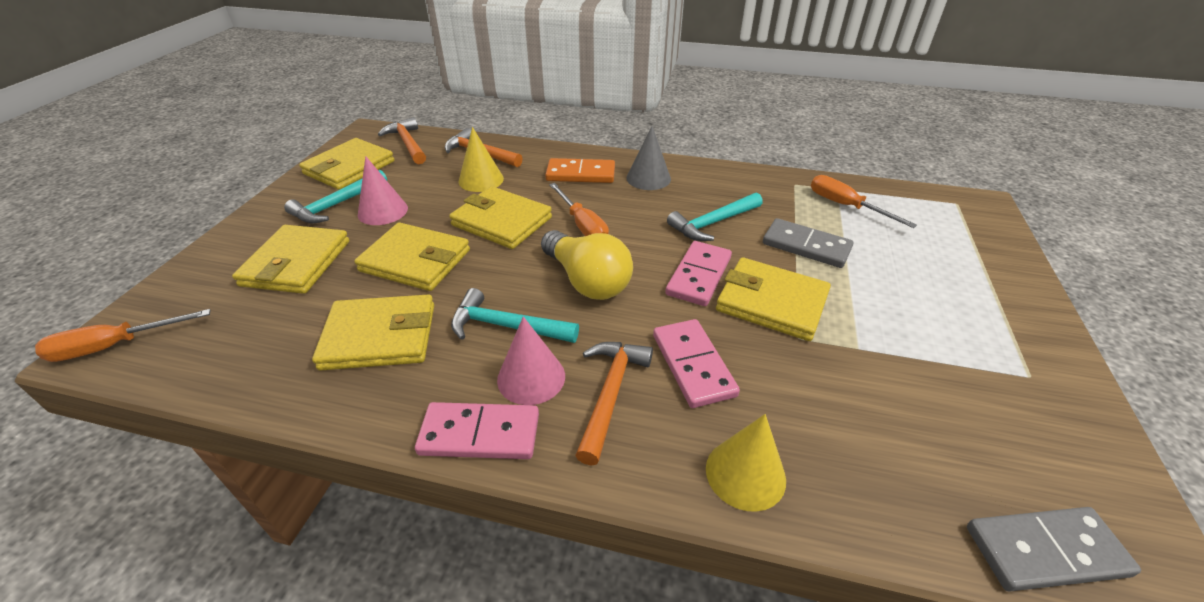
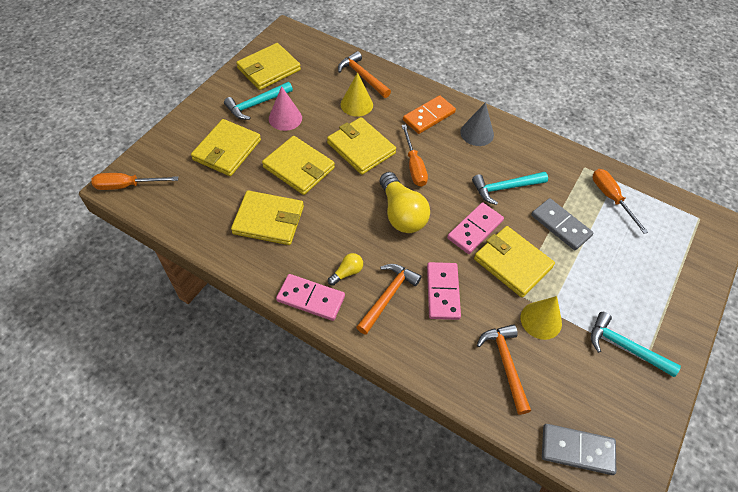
camera: 15 degrees right, 15 degrees up
(408, 143) = (313, 53): orange hammer -> orange hammer (505, 364)
(507, 326) = (342, 234): turquoise hammer -> turquoise hammer (625, 347)
(531, 377) = (347, 272): pink cone -> yellow light bulb
(580, 174) = (429, 116): orange domino -> orange domino turned 60 degrees counterclockwise
(745, 473) = (442, 363): yellow cone -> yellow cone (541, 320)

